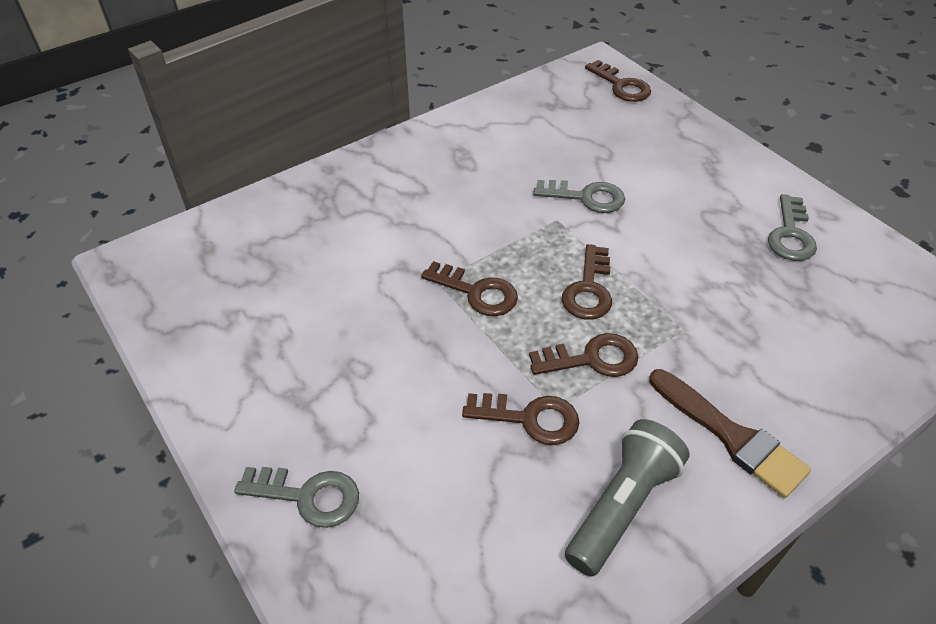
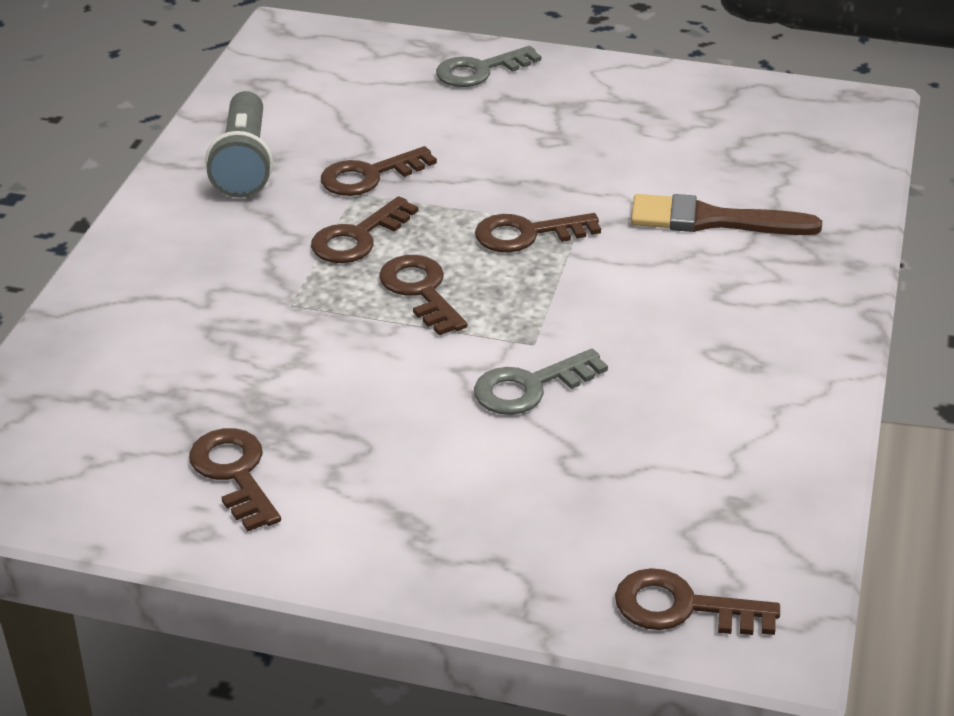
camera: 140 degrees right, 10 degrees down
(731, 436) = (183, 243): brown brush -> brown brush (712, 220)
(790, 234) = (234, 473): grey key -> brown key

